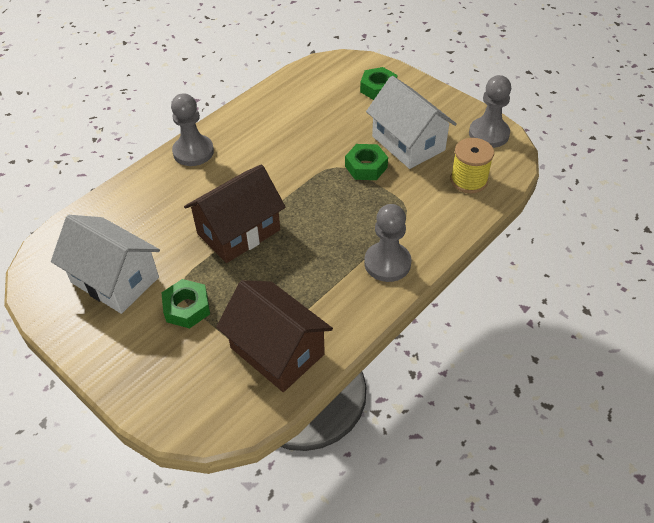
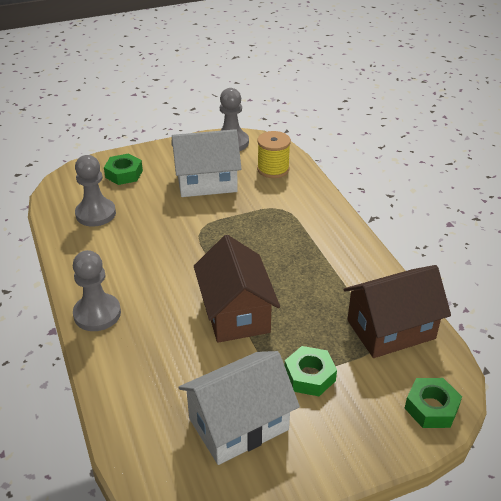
camera: 65 degrees left, 10 degrees down
(366, 167) = (215, 213): green nut -> green nut (431, 408)
(387, 263) = (332, 238): grey pawn -> grey pawn (96, 214)

